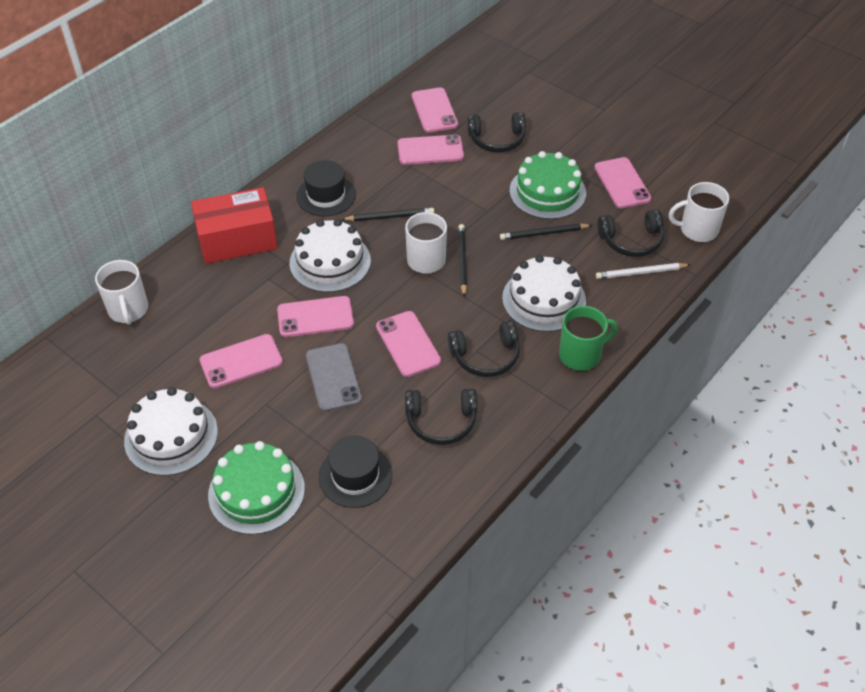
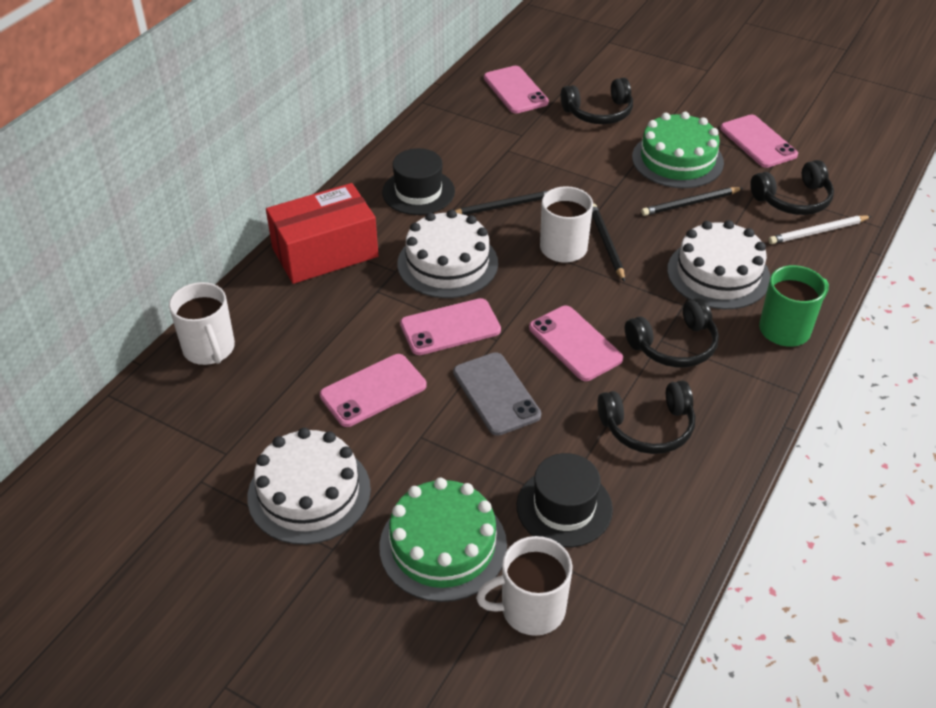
camera: 10 degrees left, 5 degrees down
(430, 150) = (526, 131): pink phone -> none
(697, 230) = (862, 180): white mug -> white mug (531, 609)

